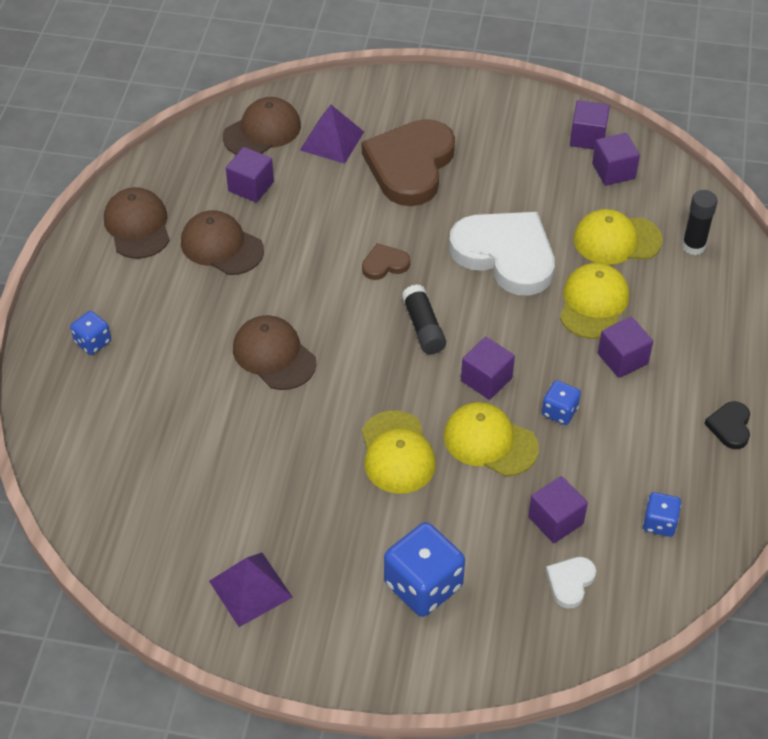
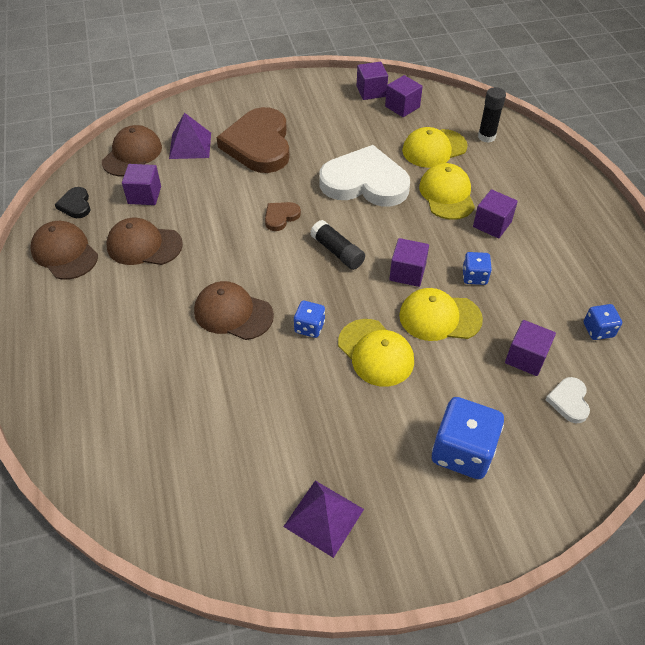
camera: 25 degrees left, 0 degrees up
(93, 342) = (70, 358): blue dice -> blue dice (309, 327)
(730, 426) = (594, 244): black heart -> black heart (75, 205)

